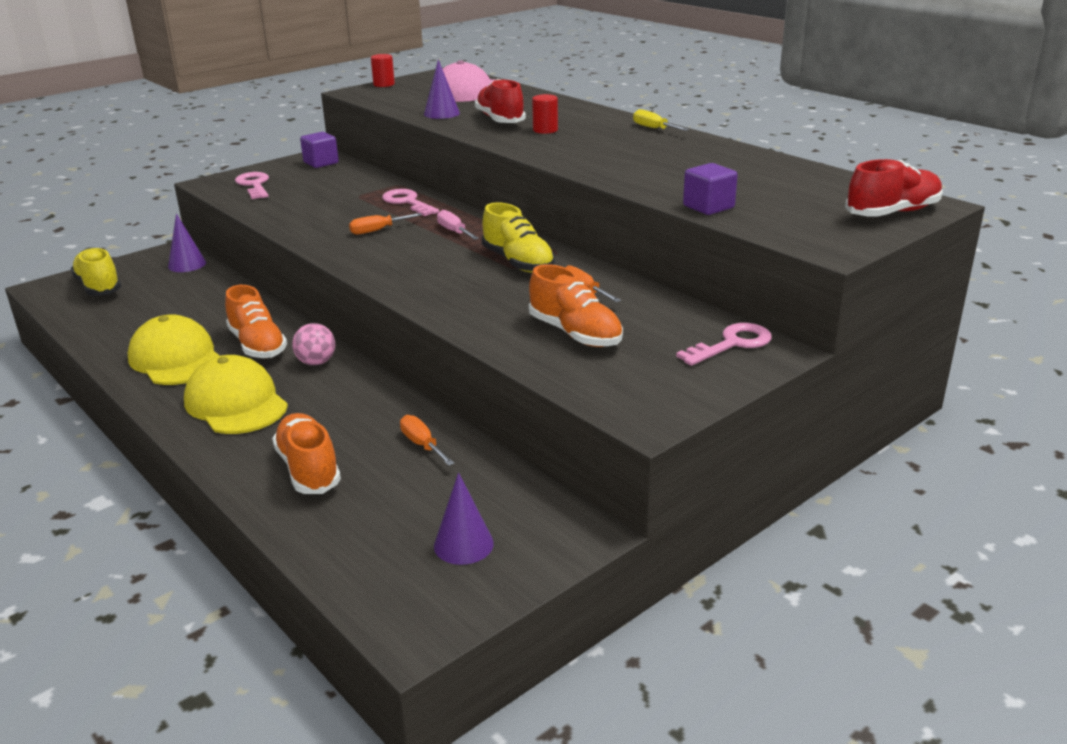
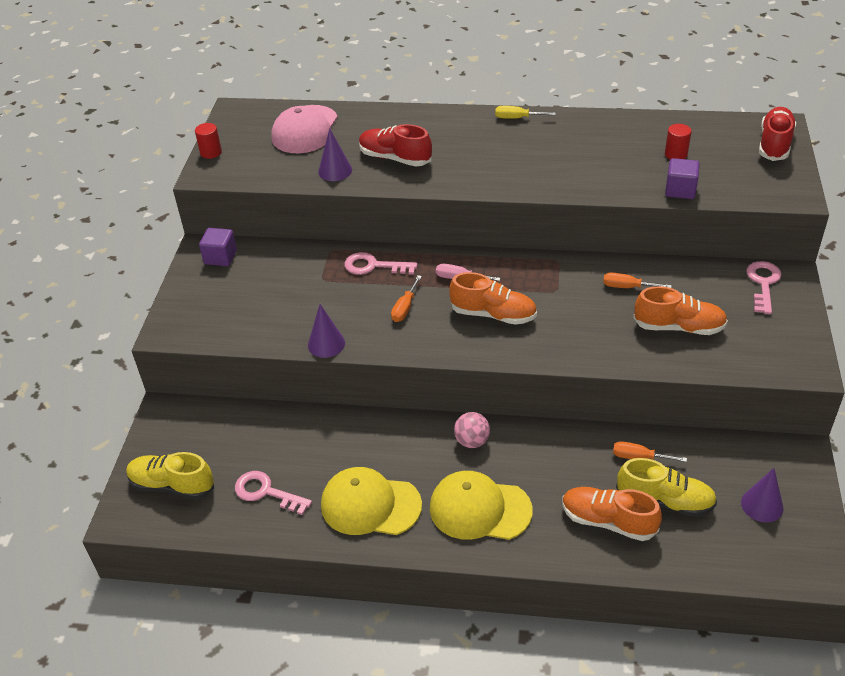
camera: 40 degrees left, 15 degrees up
(187, 264) = (205, 417): purple cone -> purple cone (326, 344)
(254, 185) = (212, 313): pink key -> pink key (266, 492)
(257, 345) = (406, 454): orange shoe -> orange shoe (493, 314)
(518, 262) = (550, 285): yellow shoe -> yellow shoe (664, 501)
(545, 130) = (448, 155): red cylinder -> red cylinder (676, 154)

